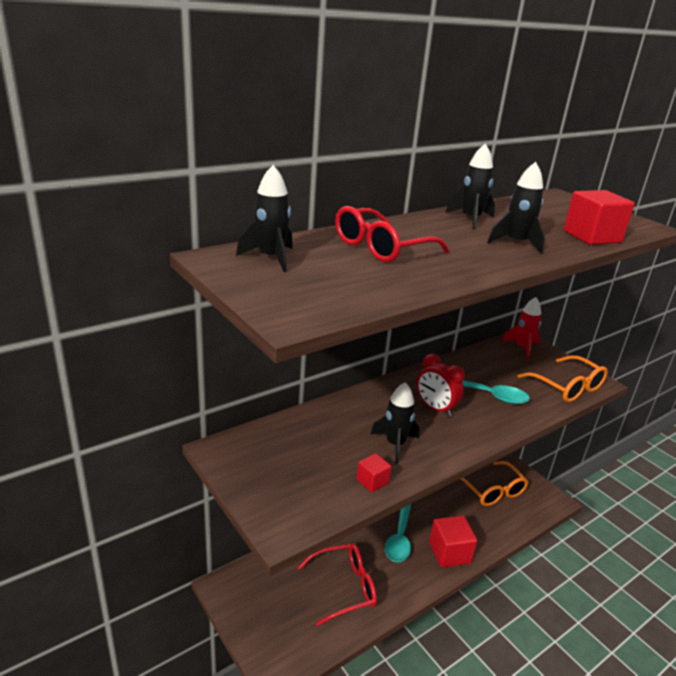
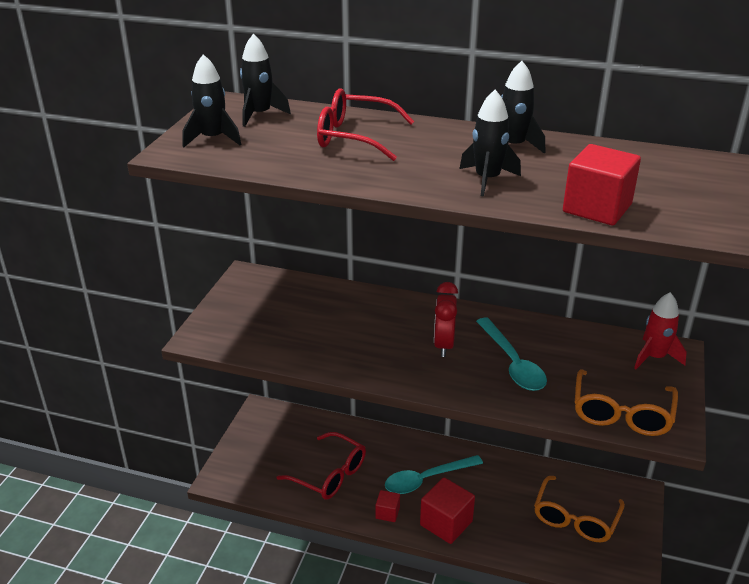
camera: 55 degrees right, 5 degrees up
(372, 481) = (296, 353): red cube -> red cube (387, 513)
(395, 444) = (359, 345): black rocket -> black rocket (213, 139)

